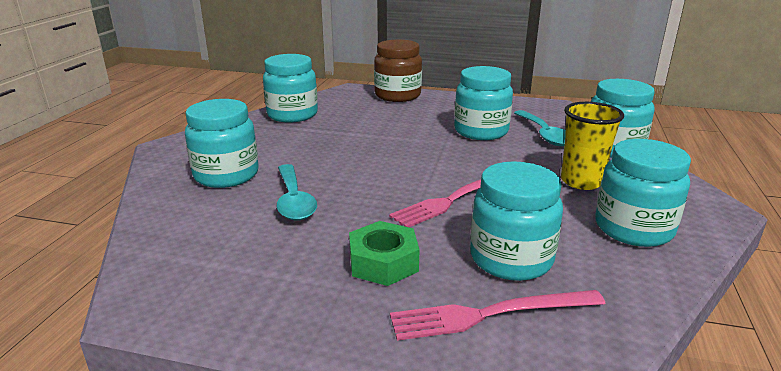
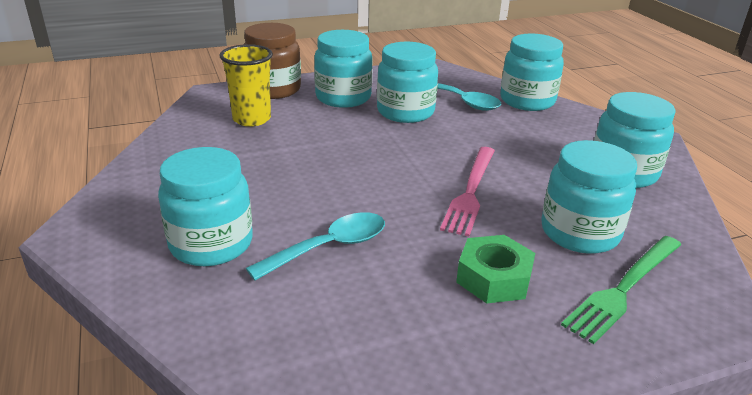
camera: 35 degrees left, 5 degrees up
(292, 115) = (184, 143): turquoise jar -> turquoise jar (343, 97)
(294, 201) = (329, 247): turquoise spoon -> turquoise spoon turned 75 degrees counterclockwise
(490, 314) = (624, 288): pink fork -> green fork
(581, 181) = (542, 141): yellow cup -> yellow cup (252, 119)

